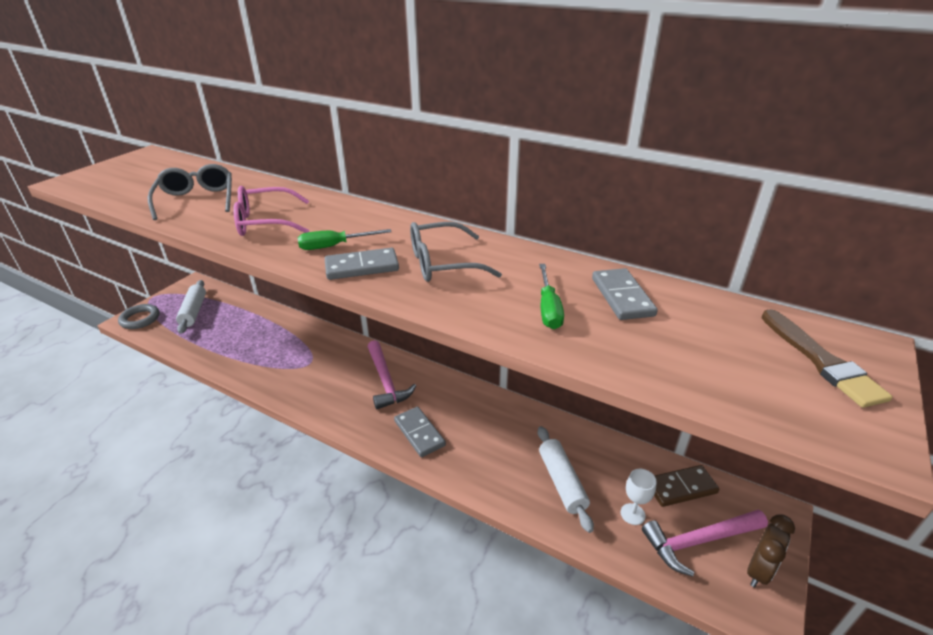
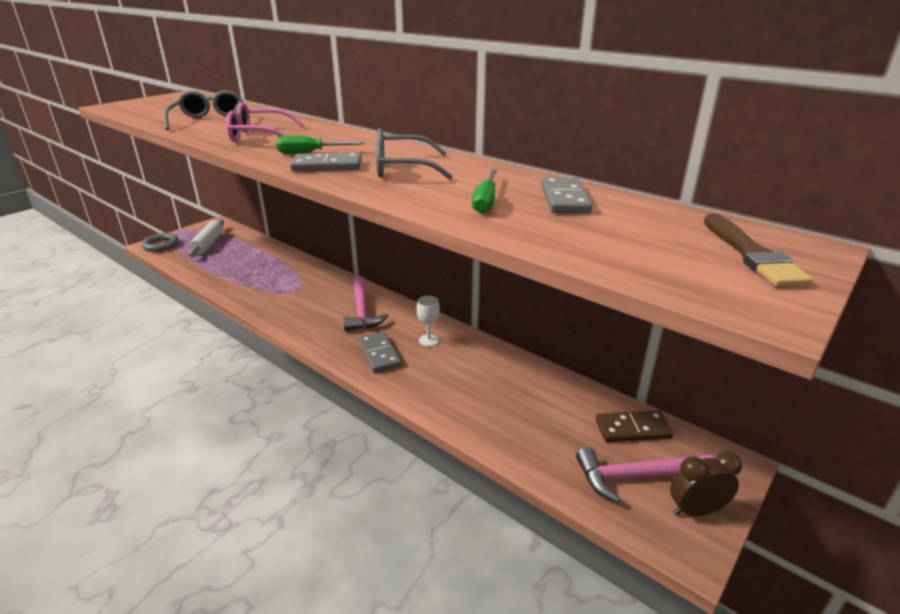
camera: 10 degrees right, 5 degrees down
(562, 482) = (507, 409): white rolling pin -> none
(632, 514) = (572, 444): white goblet -> white goblet (428, 340)
(758, 570) = (696, 510): brown clock -> brown clock turned 150 degrees counterclockwise

